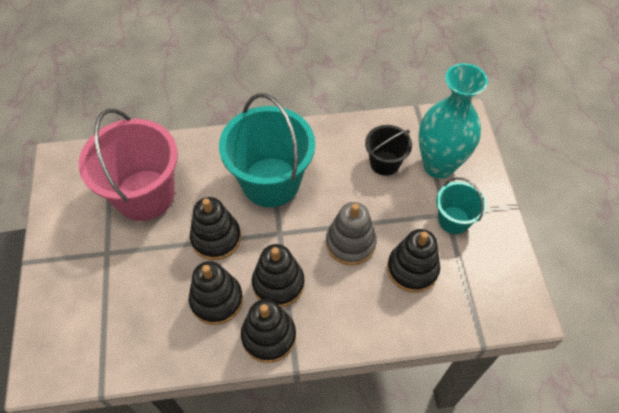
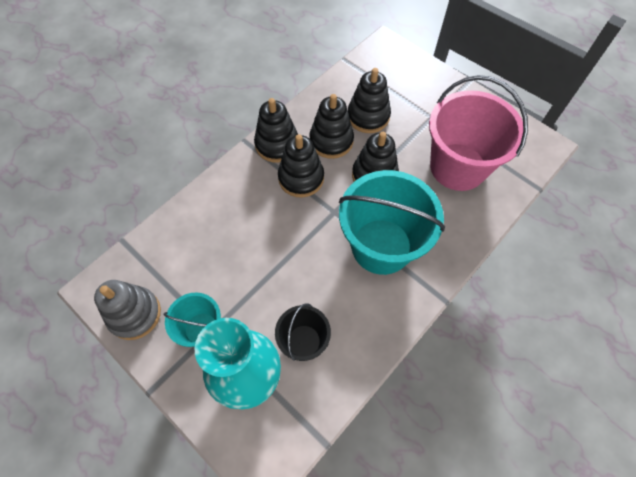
camera: 140 degrees right, 5 degrees up
(350, 243) = (274, 244): grey stacking toy -> grey stacking toy (134, 314)
(412, 269) = (210, 258): black stacking toy -> black stacking toy (368, 116)

